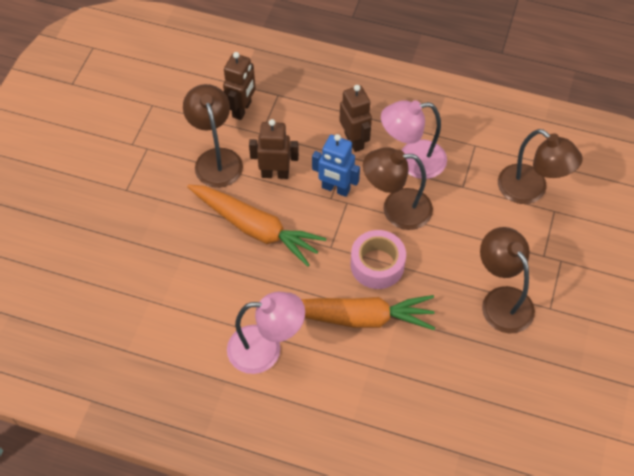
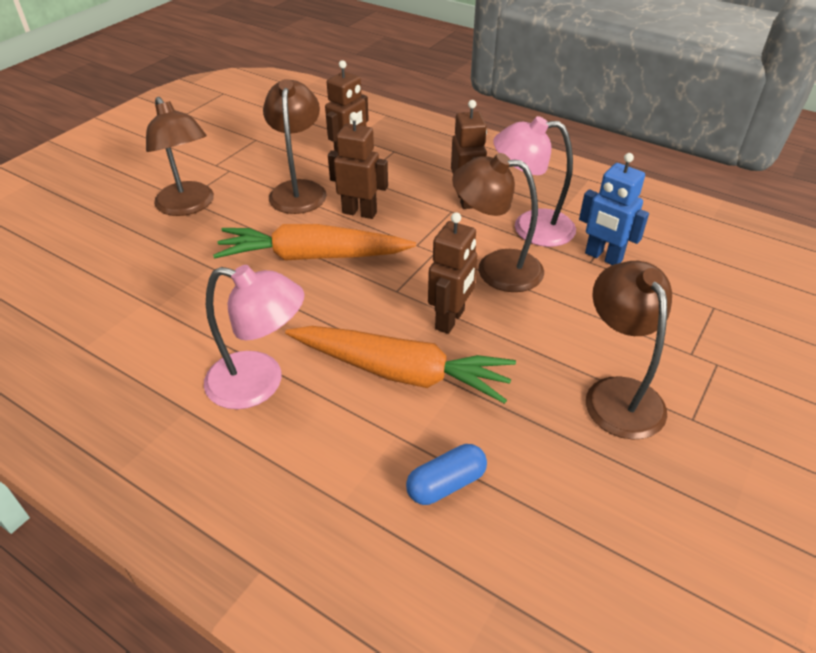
camera: 15 degrees right, 15 degrees down
(256, 228) = (312, 256): orange carrot -> orange carrot turned 135 degrees clockwise
(335, 189) = (426, 237): blue robot -> blue robot (603, 257)
(377, 265) = (450, 320): pink tape -> brown robot
(411, 392) = (446, 484): none -> blue capsule
(530, 190) = (682, 281): brown lamp -> brown lamp (189, 206)

